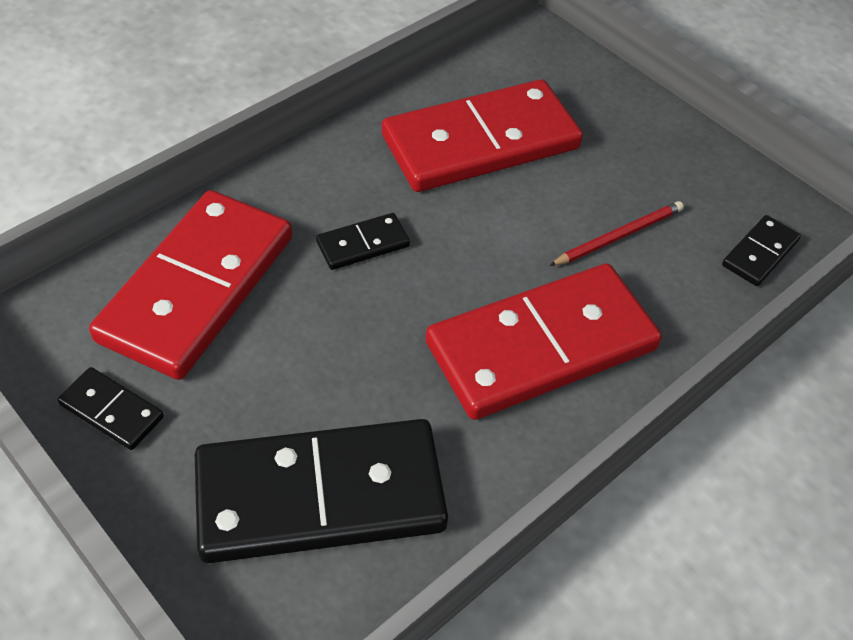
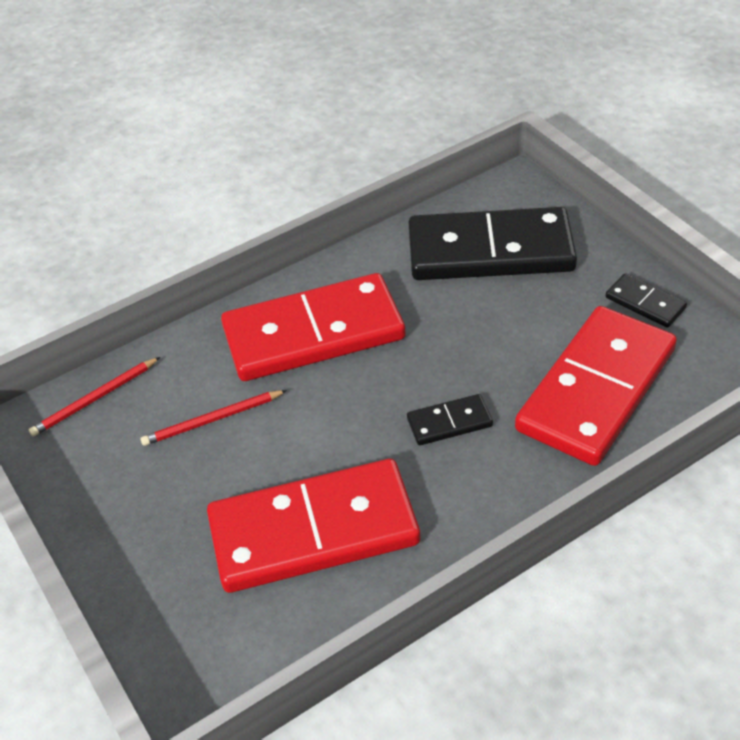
camera: 165 degrees left, 5 degrees down
(759, 253) = (94, 399): black domino -> red pencil

